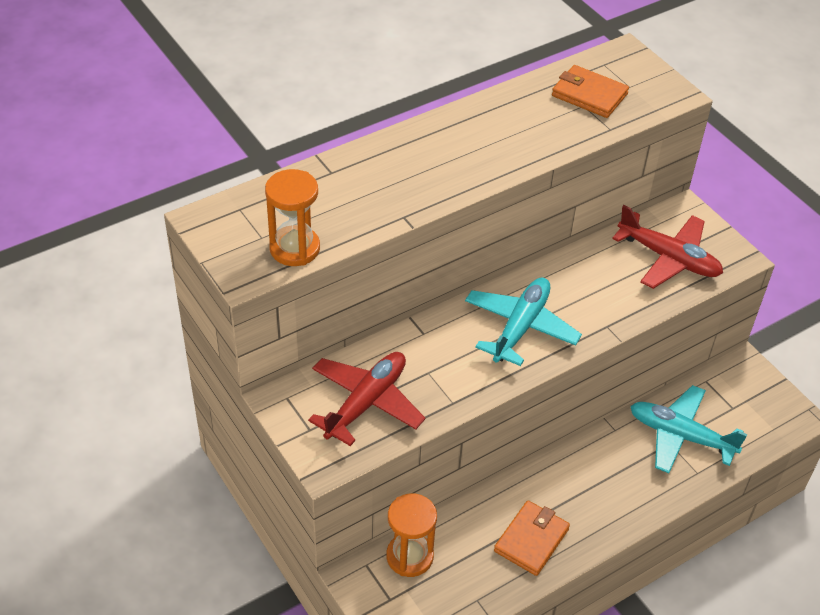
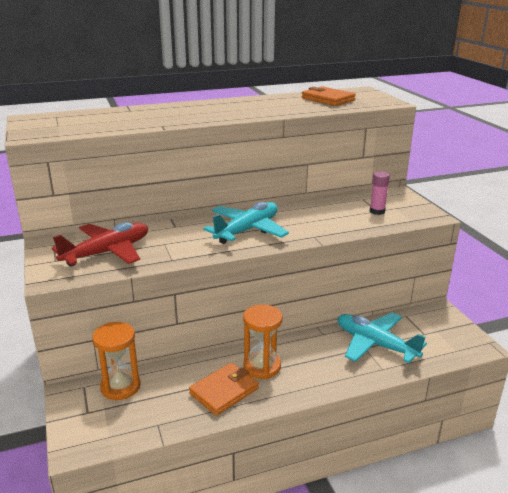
camera: 15 degrees right, 20 degrees down
(294, 248) = (74, 130): orange hourglass -> orange hourglass (262, 366)
(668, 258) = (377, 211): red plane -> pink glue stick

